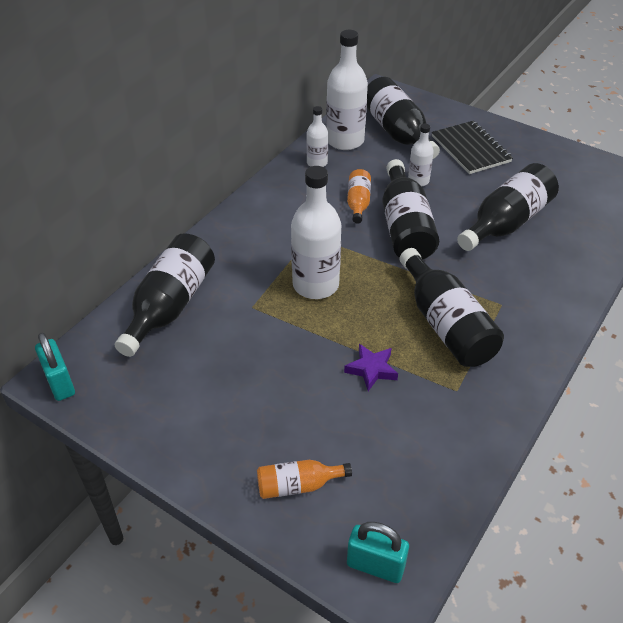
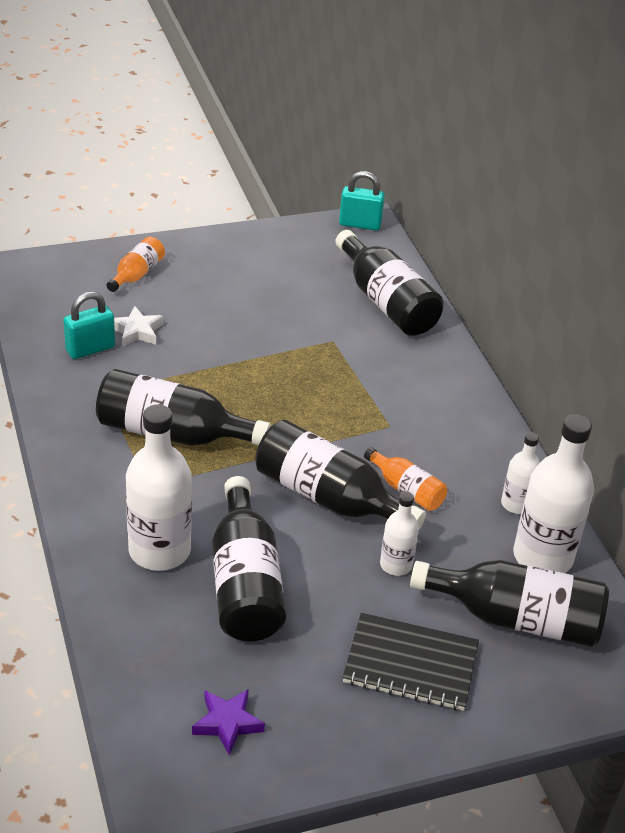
camera: 125 degrees right, 5 degrees down
(315, 285) = (316, 389): white bottle -> white bottle (159, 550)
(371, 369) = (184, 362): purple star -> purple star (227, 723)
(371, 423) = (137, 331): none -> white star
(375, 565) = (41, 272): turquoise padlock -> turquoise padlock (90, 349)

